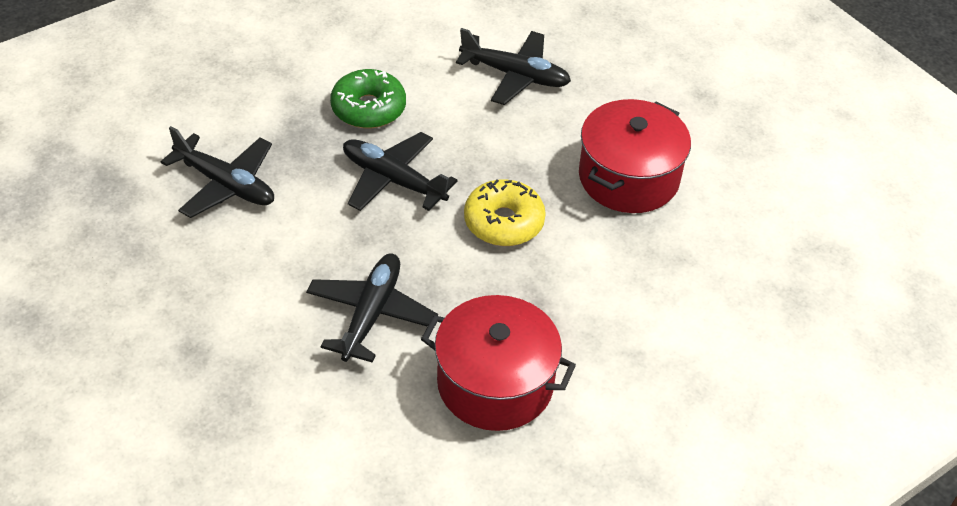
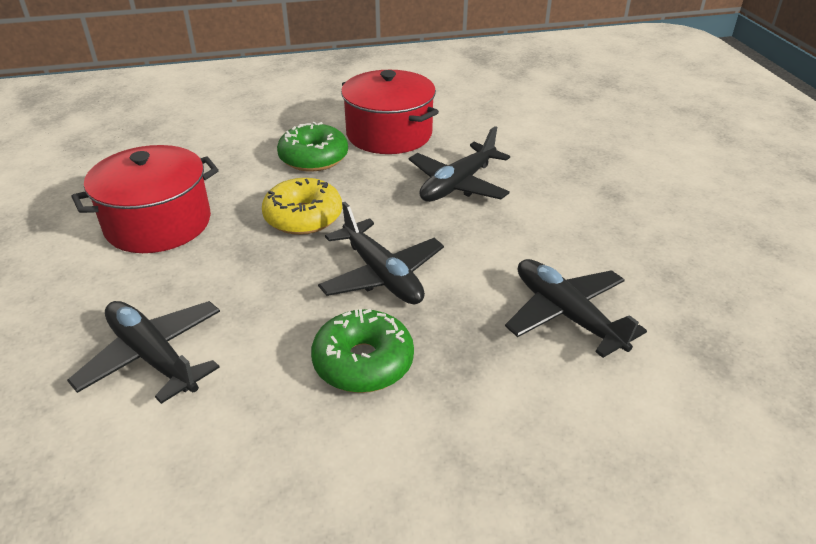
camera: 155 degrees left, 10 degrees down
(555, 309) = (313, 158): none -> green donut

